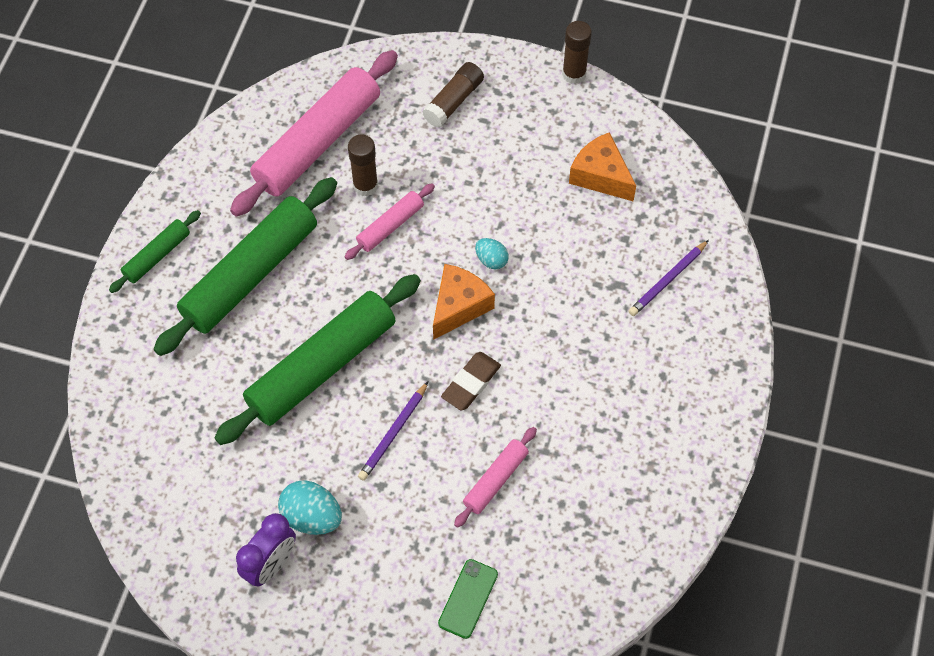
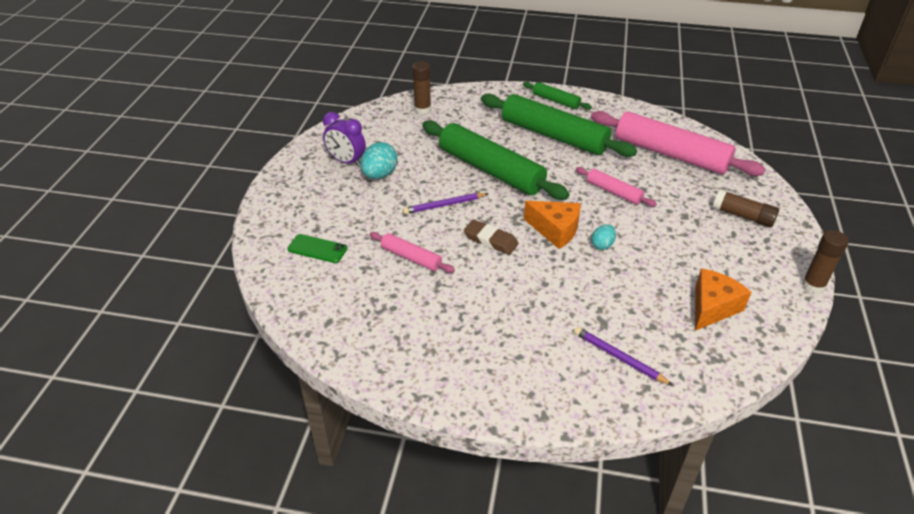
camera: 85 degrees right, 20 degrees down
(365, 185) = (643, 178): brown glue stick -> brown glue stick (422, 109)
(393, 433) = (444, 205): purple pencil -> purple pencil turned 45 degrees counterclockwise

